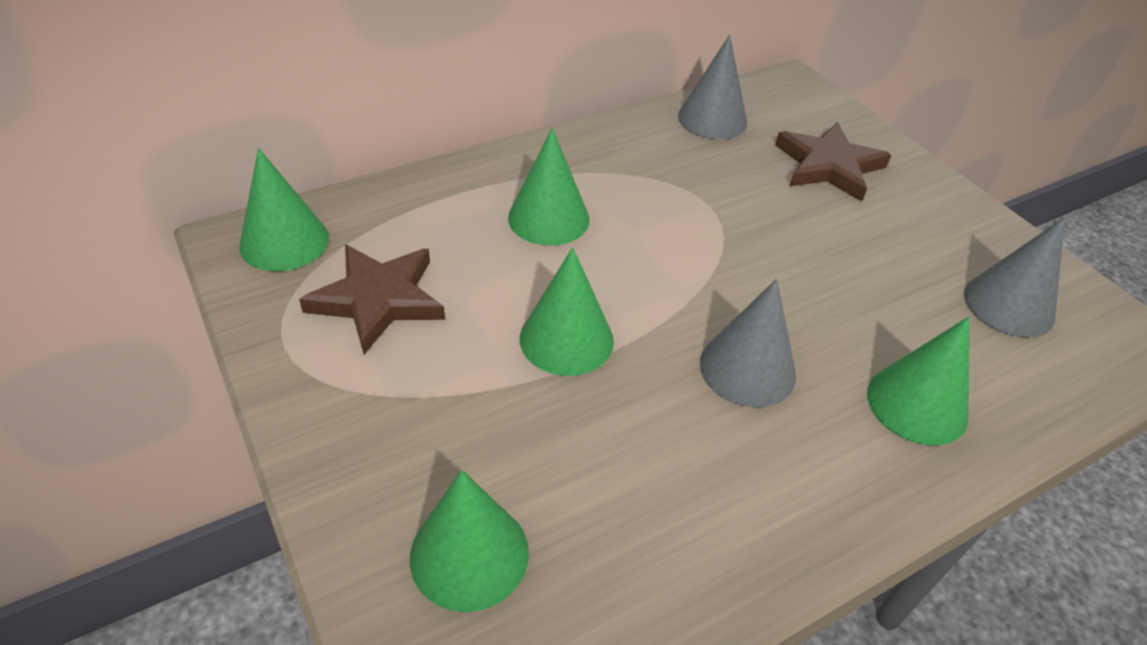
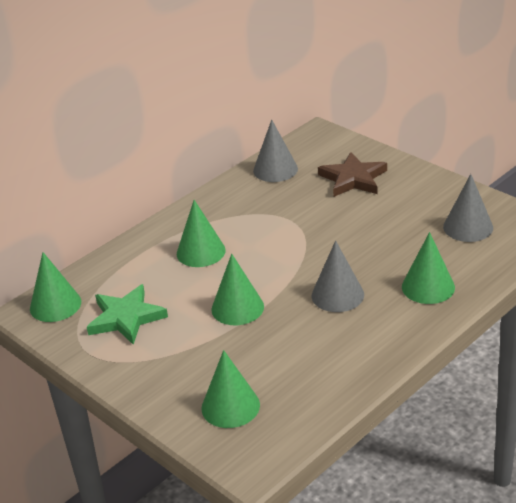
camera: 10 degrees left, 10 degrees down
(378, 299) = (126, 318): brown star -> green star

